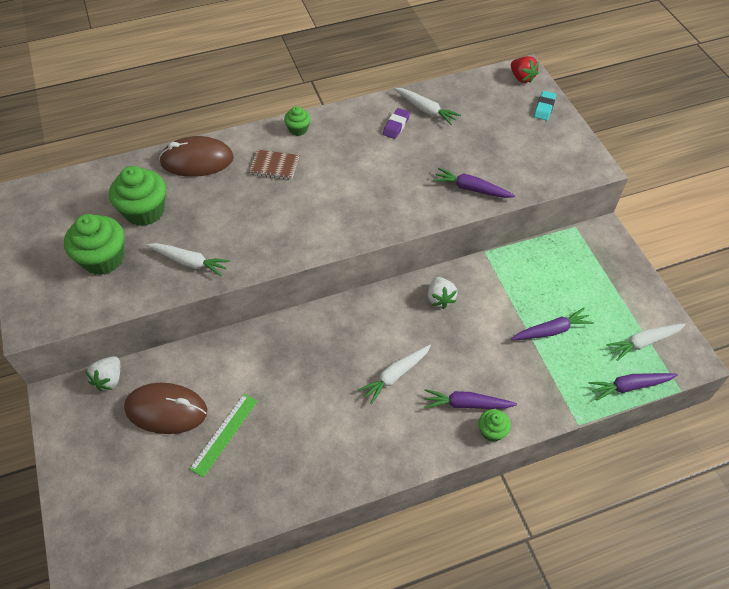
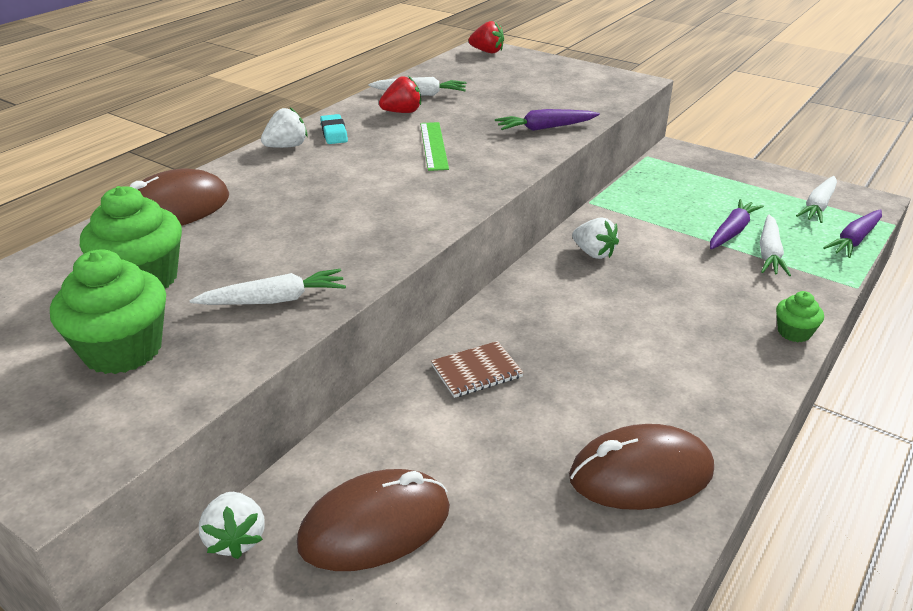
camera: 35 degrees left, 20 degrees down
(224, 434) = (496, 505): green ruler -> green ruler (434, 145)
(274, 166) = (292, 181): brown notebook -> brown notebook (476, 371)
(298, 129) = (286, 146): green cupcake -> white strawberry
(305, 462) = (641, 474): none -> brown mouse
(395, 375) = (633, 336): white carrot -> white carrot (769, 253)
(396, 126) = (402, 112): purple eraser -> red strawberry
(466, 404) = (738, 323): purple carrot -> none
(544, 108) = (536, 62): turquoise eraser -> turquoise eraser (334, 133)

